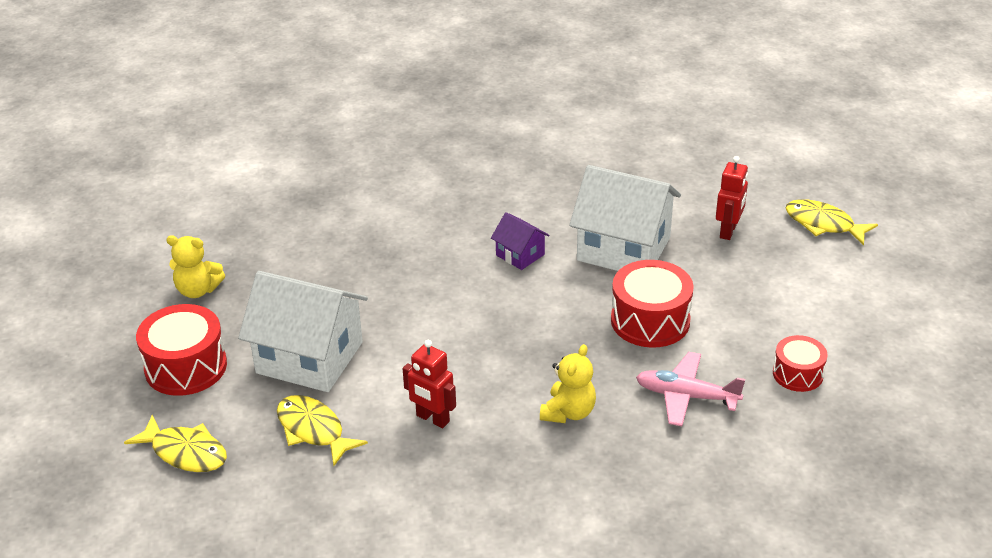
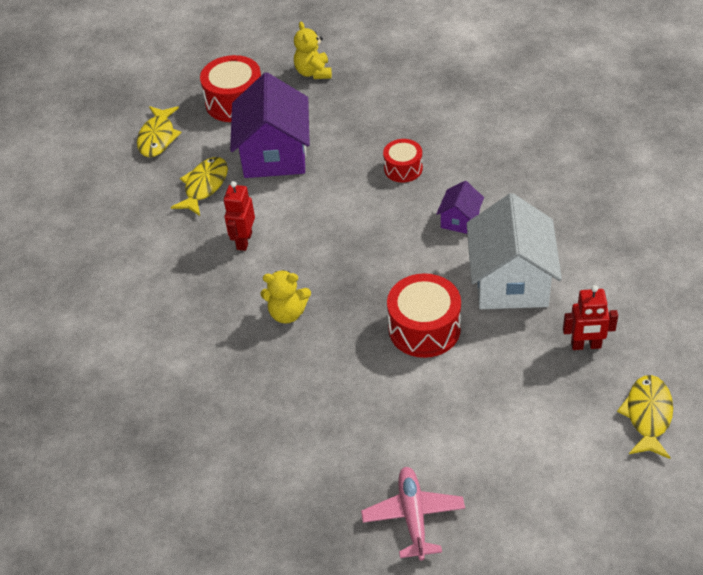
camera: 70 degrees right, 10 degrees up
(309, 357) = (274, 154): white house -> purple house
(686, 396) = (342, 380): pink plane -> pink plane (413, 516)
(797, 374) = (410, 449): red drum -> red drum (403, 168)

